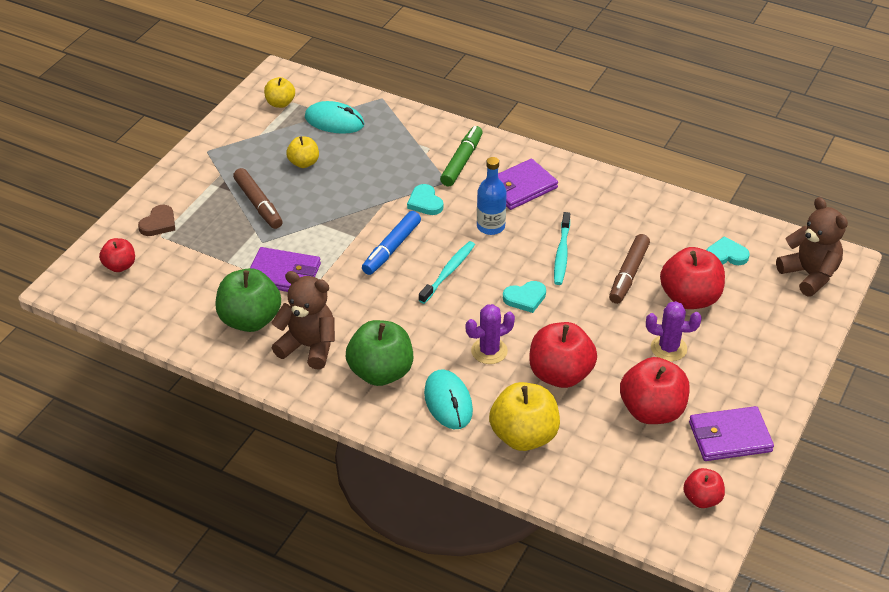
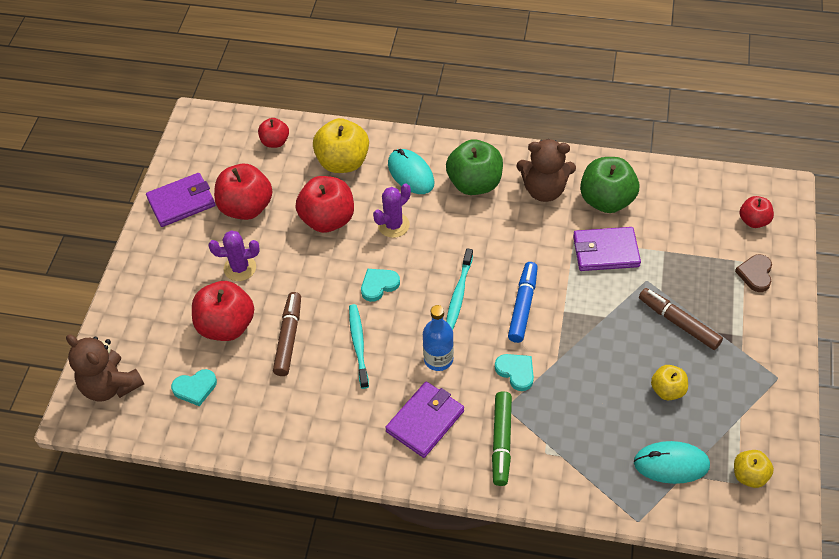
camera: 165 degrees right, 10 degrees up
(702, 499) = (199, 150): red apple -> red apple (275, 142)

